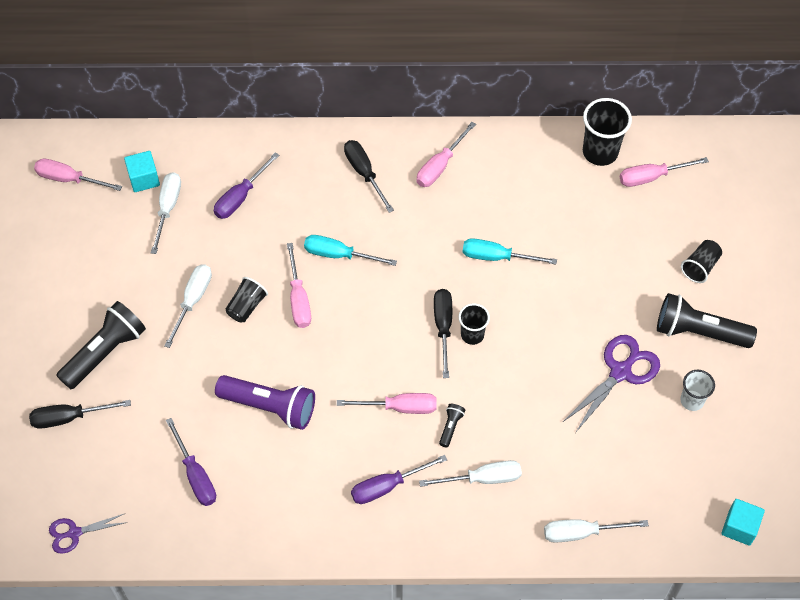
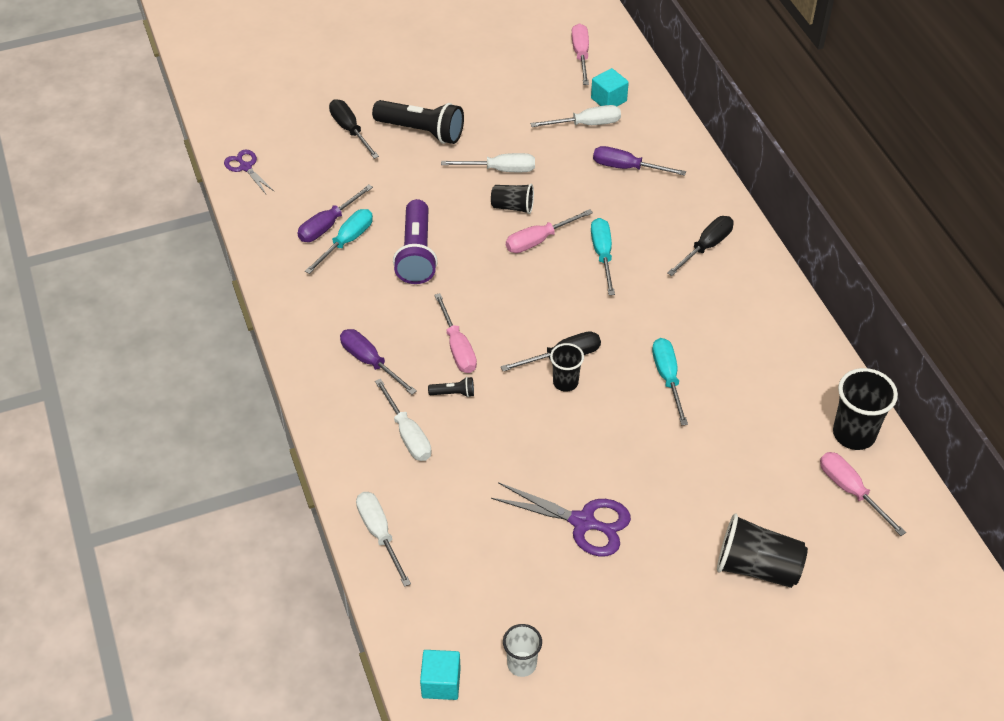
camera: 70 degrees right, 10 degrees down
(226, 464) = (347, 241): none -> turquoise screwdriver
(440, 166) = (751, 302): pink screwdriver -> none
(692, 400) = (579, 599): white cup -> white cup (522, 664)
(699, 332) = (670, 585): black flashlight -> none
(700, 267) = (757, 567): black cup -> black cup, size x1.65

